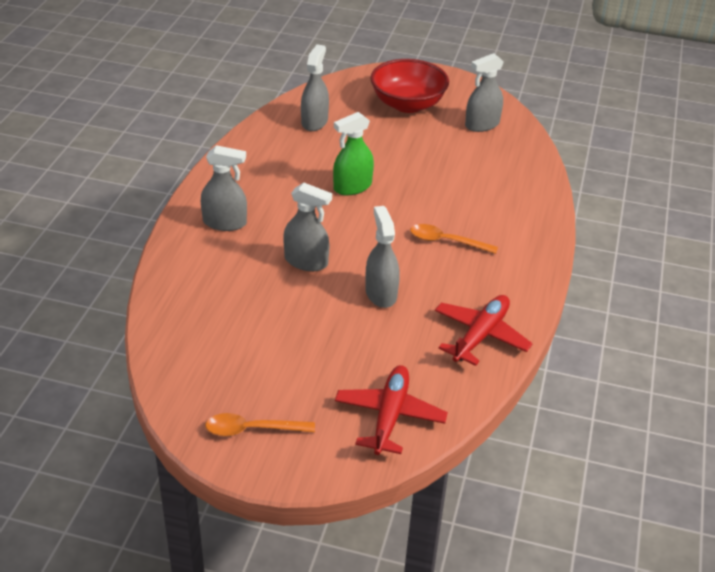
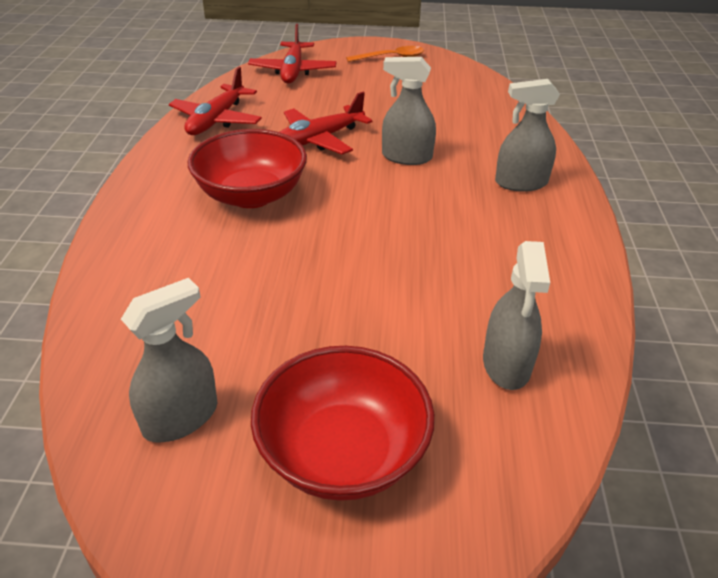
camera: 170 degrees right, 0 degrees up
(352, 187) = (389, 248): green spray bottle -> none
(381, 293) = (318, 139): grey spray bottle -> red plane
(446, 241) = (251, 195): orange spoon -> red bowl

